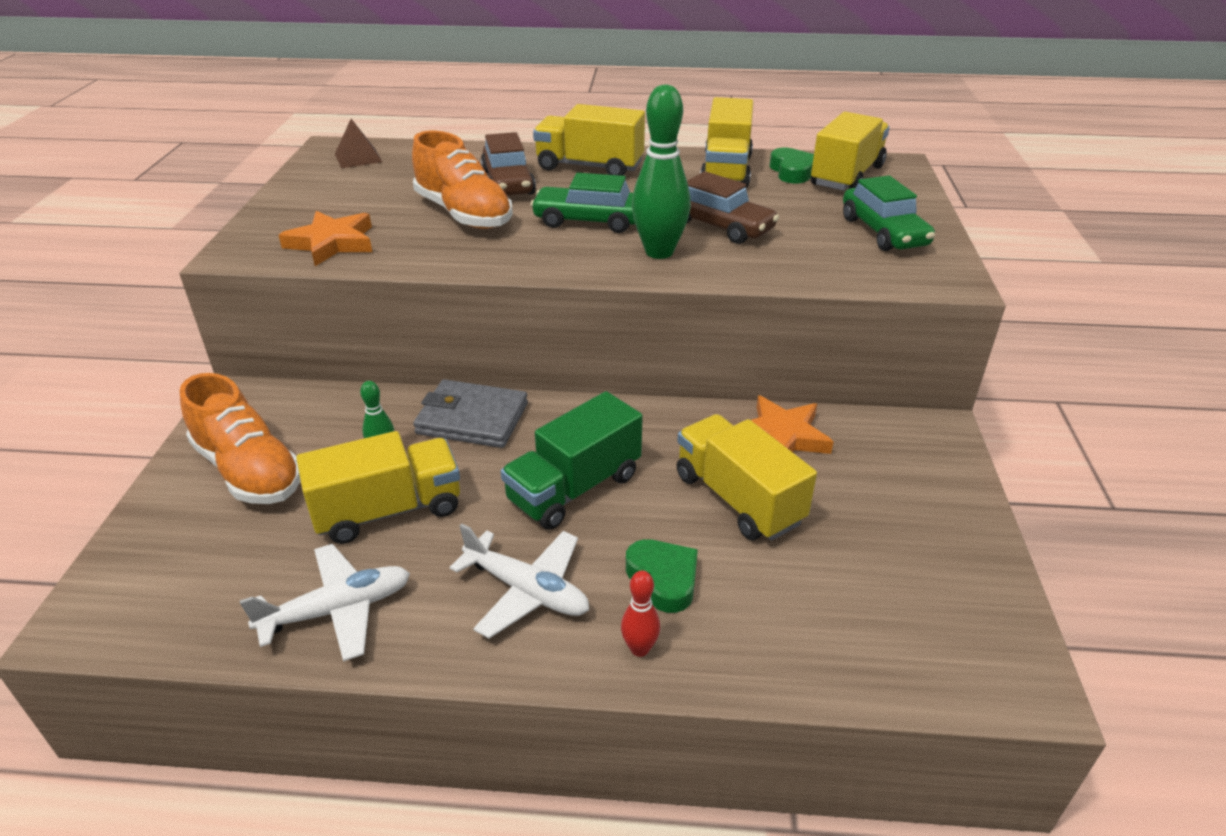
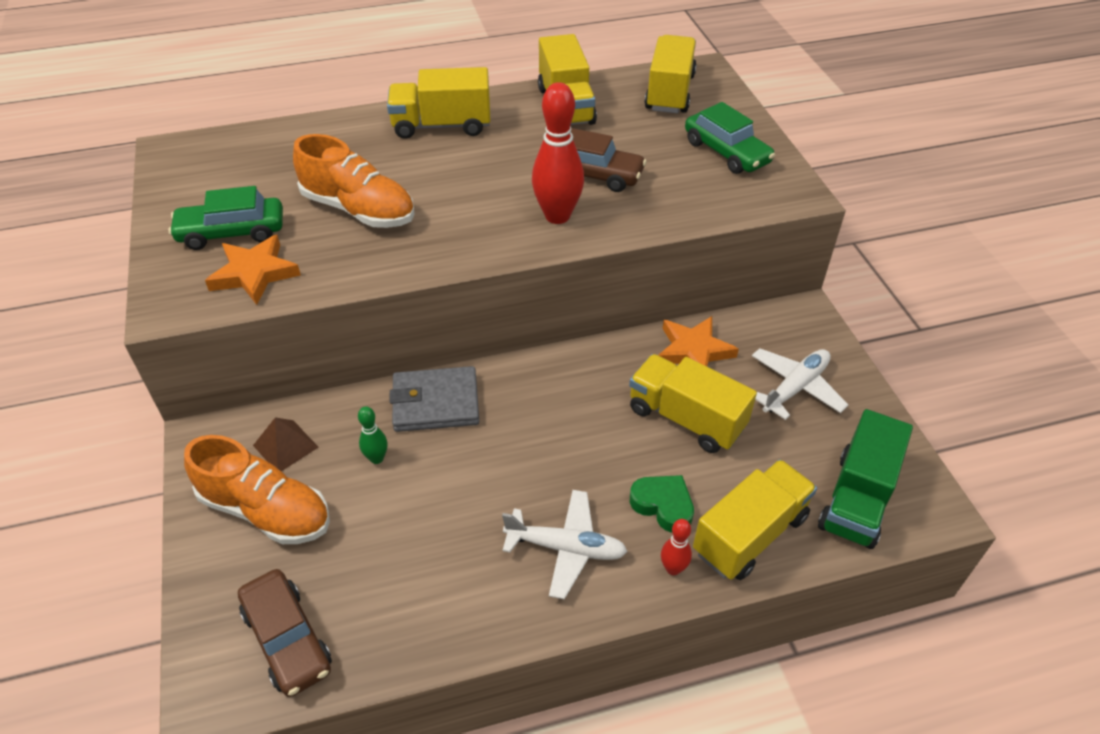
camera: 20 degrees left, 10 degrees up
(337, 610) = (425, 613): white plane -> white plane (795, 388)
(358, 158) = (208, 159): brown pyramid -> brown pyramid (285, 446)
(388, 510) = (414, 512): yellow truck -> yellow truck (749, 534)
(508, 183) = (377, 162): brown car -> brown car (287, 639)
(574, 488) = (556, 446): green truck -> green truck (857, 499)
(589, 221) = (478, 193): green car -> green car (232, 232)
(659, 252) = (557, 216): green bowling pin -> red bowling pin
(793, 171) = (623, 96): green heart -> none

